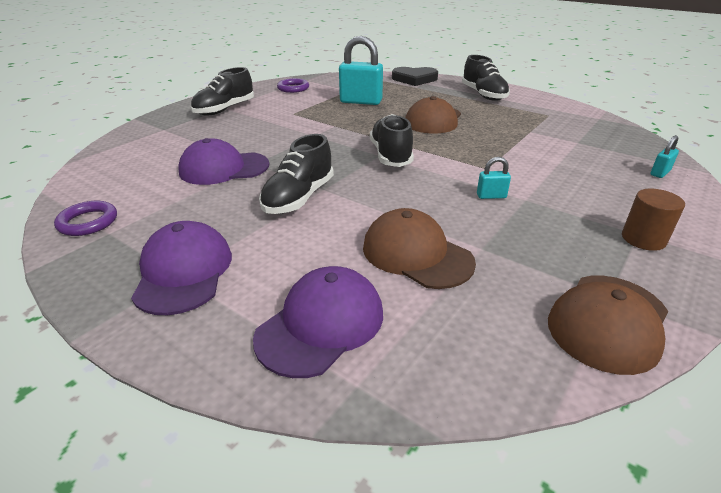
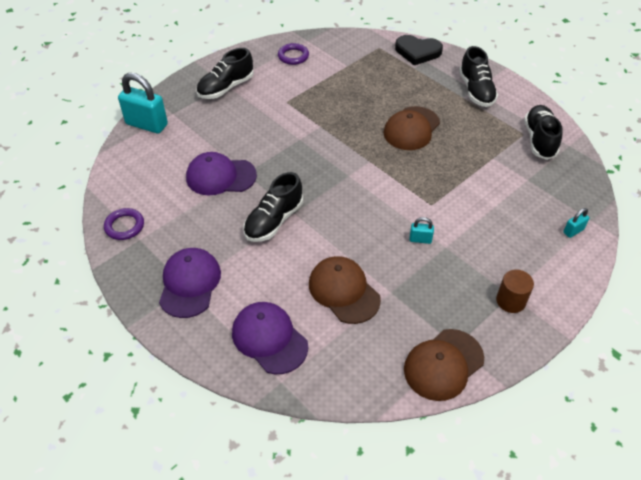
camera: 10 degrees right, 15 degrees up
(321, 324) = (269, 339): purple cap -> purple cap turned 90 degrees counterclockwise
(361, 102) = (353, 89): turquoise padlock -> turquoise padlock (147, 124)
(390, 155) = (357, 177): black shoe -> black shoe (539, 140)

